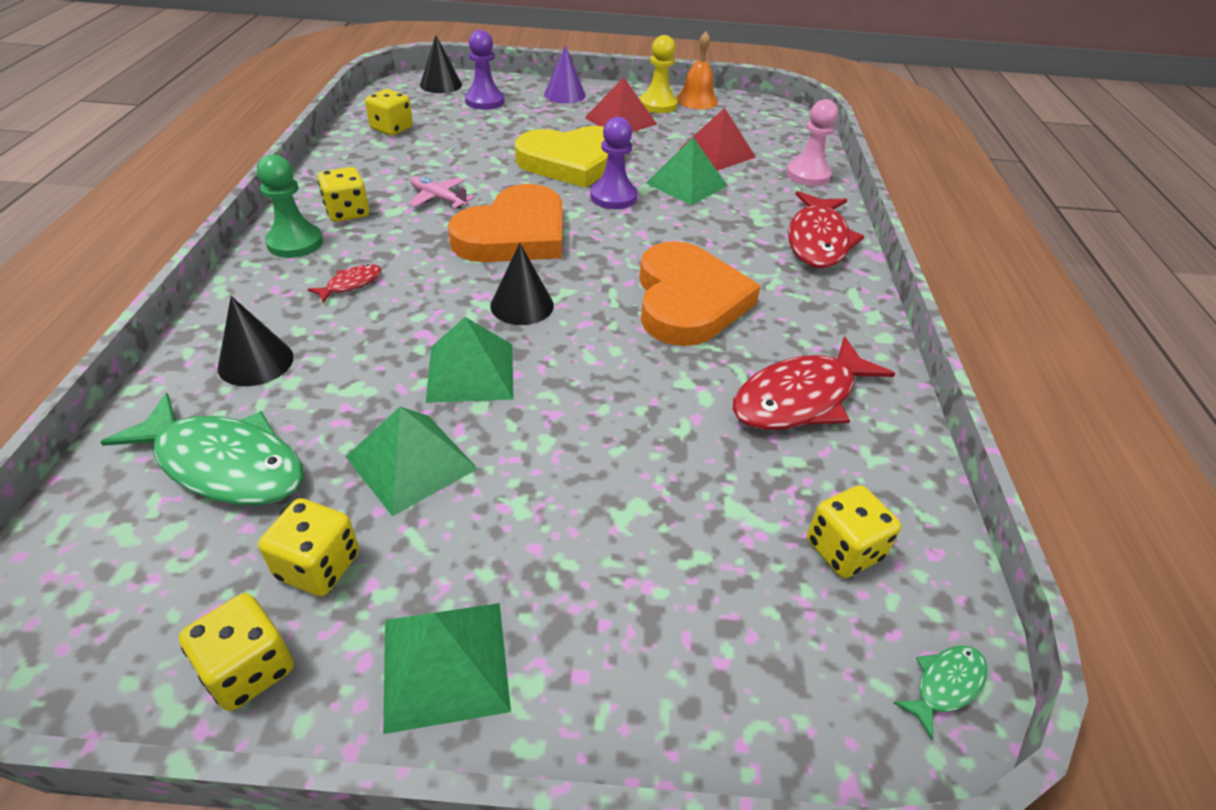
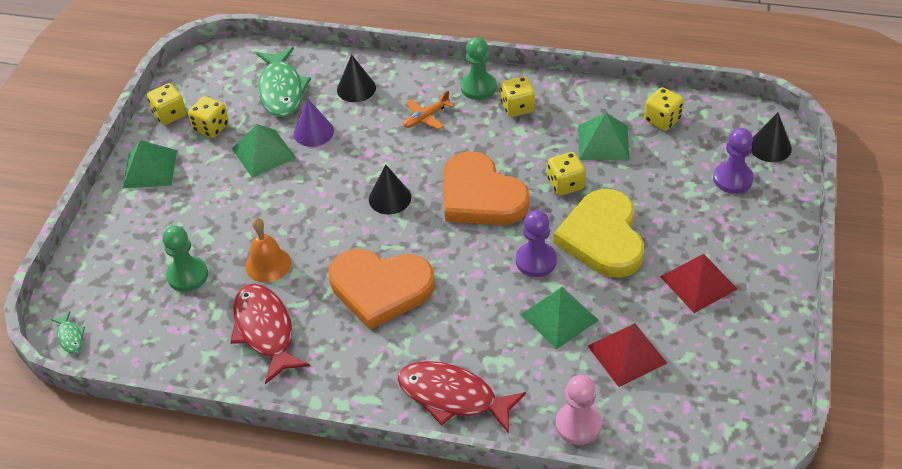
camera: 105 degrees right, 5 degrees up
(224, 464) = (281, 90): green fish -> green fish turned 45 degrees counterclockwise
(351, 284) = (426, 117): red fish -> orange plane
(438, 199) = (536, 153): pink plane -> none
(470, 372) = (328, 174): green pyramid -> green pyramid (603, 142)
(564, 94) = (761, 241): purple cone -> purple cone (313, 132)
(658, 105) = (745, 321): yellow pawn -> none
(696, 100) = (766, 360): orange bell -> orange bell (268, 264)
(729, 517) = (187, 275): none -> green pawn
(843, 550) = (151, 319): yellow dice -> yellow dice (565, 184)

